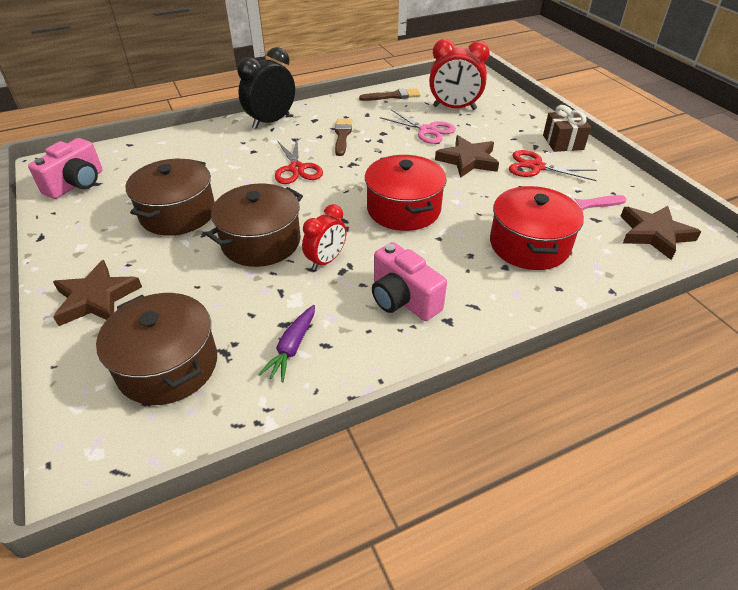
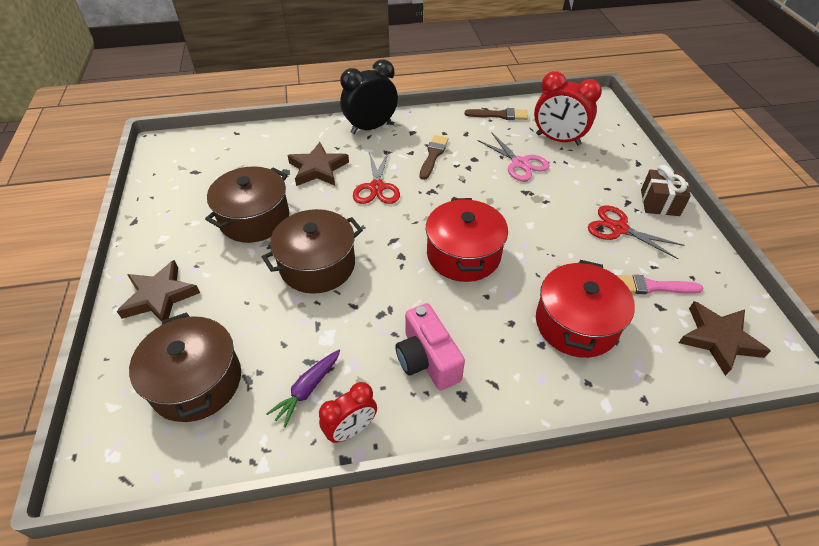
camera: 15 degrees right, 5 degrees up
(76, 184) = (179, 169): pink camera -> none
(326, 260) = (369, 299): red clock -> red clock (351, 429)
(467, 160) = (549, 207): brown star -> brown star (318, 169)

